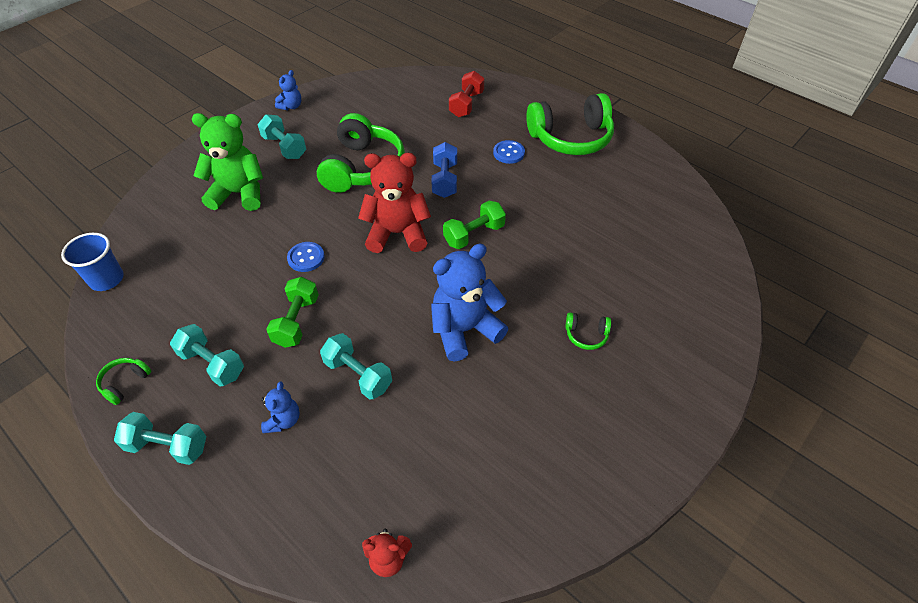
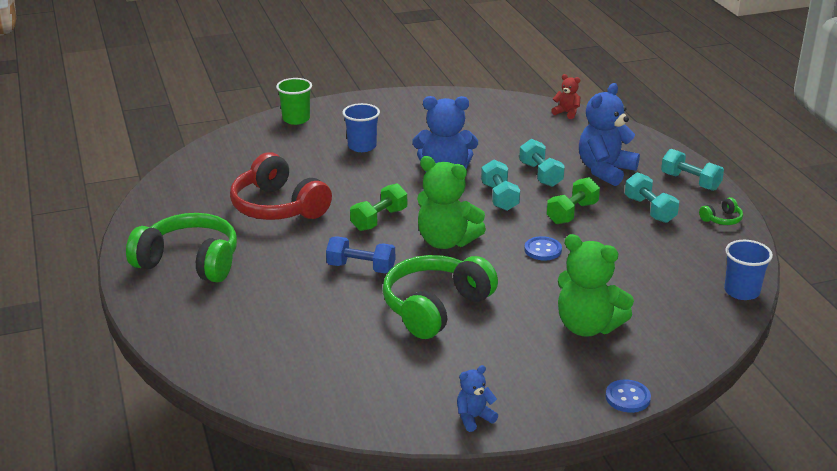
camera: 150 degrees left, 20 degrees down
(283, 420) = (605, 171): blue teddy bear -> blue teddy bear, size x2.04
(284, 147) = (511, 362): turquoise dumbbell -> turquoise dumbbell (499, 197)
(397, 233) = (446, 241): red teddy bear -> green teddy bear
(445, 180) = (361, 268): blue dumbbell -> blue dumbbell turned 75 degrees clockwise
(466, 104) = (250, 337): red dumbbell -> none
(474, 235) = (379, 219): green dumbbell -> green dumbbell turned 45 degrees counterclockwise
(508, 153) = (269, 270): blue button -> blue button (627, 397)
(571, 213) = (278, 207): none -> red headphones
(586, 335) = (362, 146): green headphones -> blue cup
(706, 352) = (296, 119): none -> green cup

